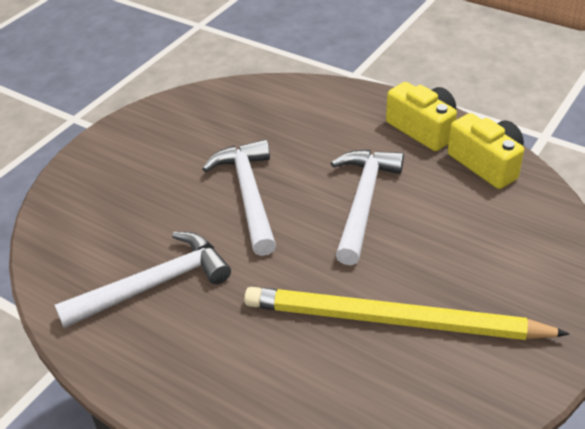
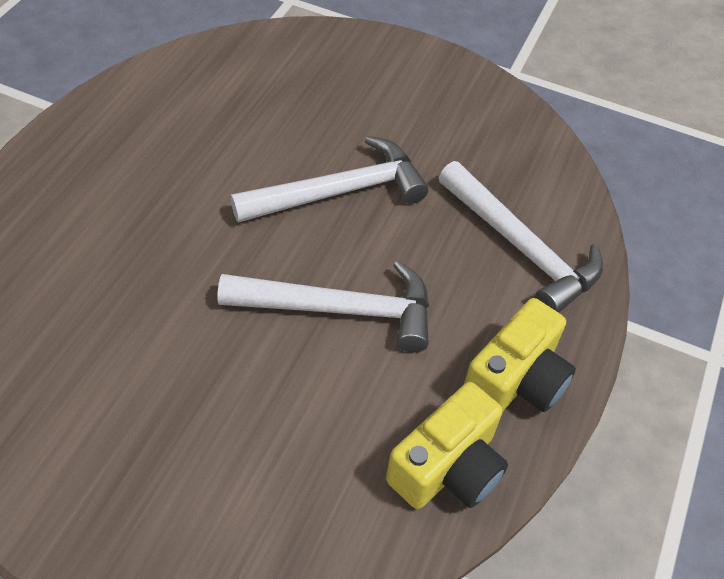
camera: 75 degrees right, 10 degrees up
(154, 285) = (187, 131): white hammer -> white hammer (521, 248)
(395, 321) = (128, 351): yellow pencil -> none

